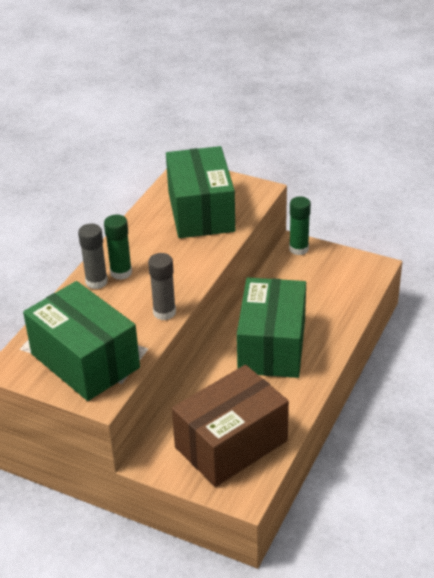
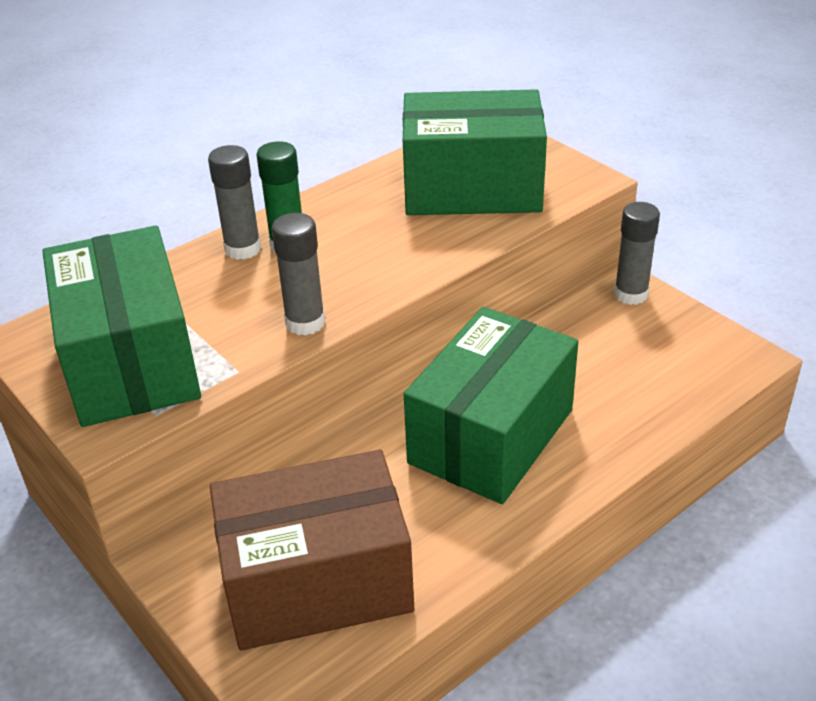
camera: 25 degrees right, 0 degrees up
(201, 212) = (472, 188): green box -> green box turned 75 degrees clockwise
(298, 249) = (630, 294): green glue stick -> grey glue stick

